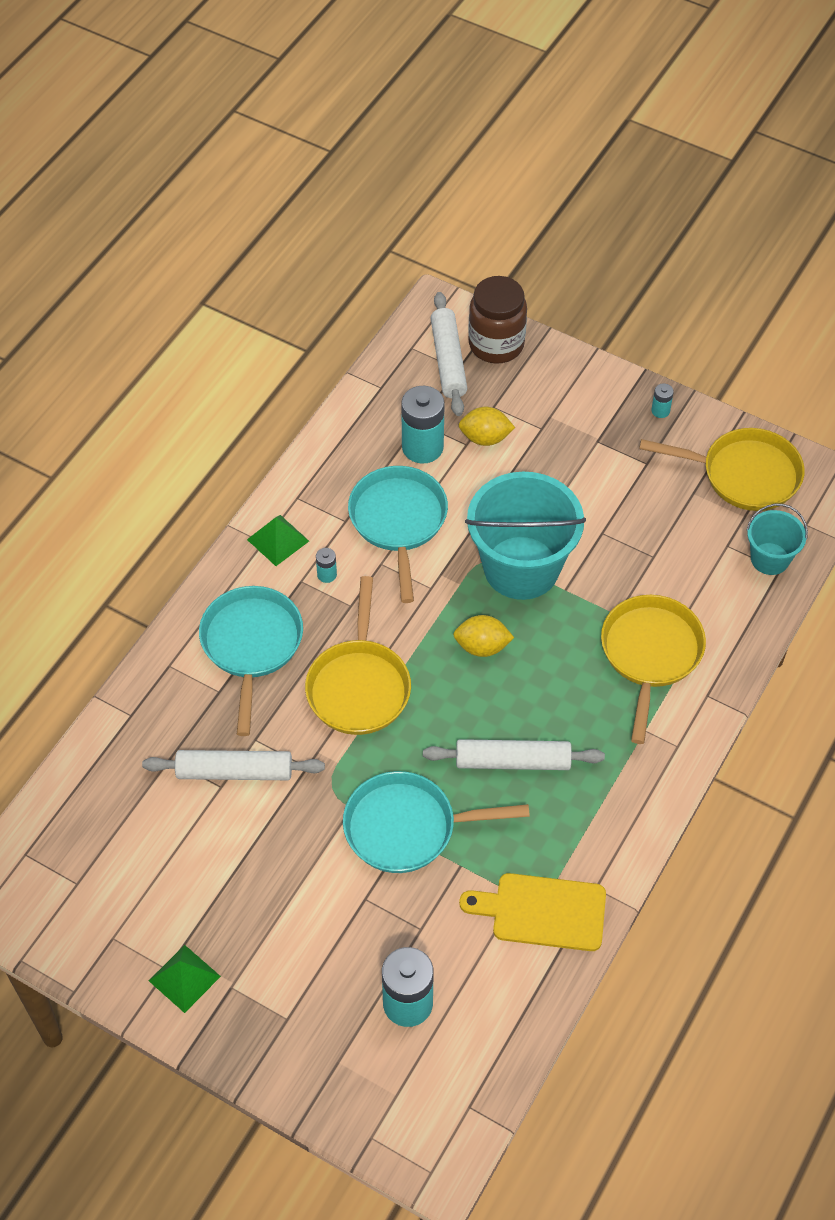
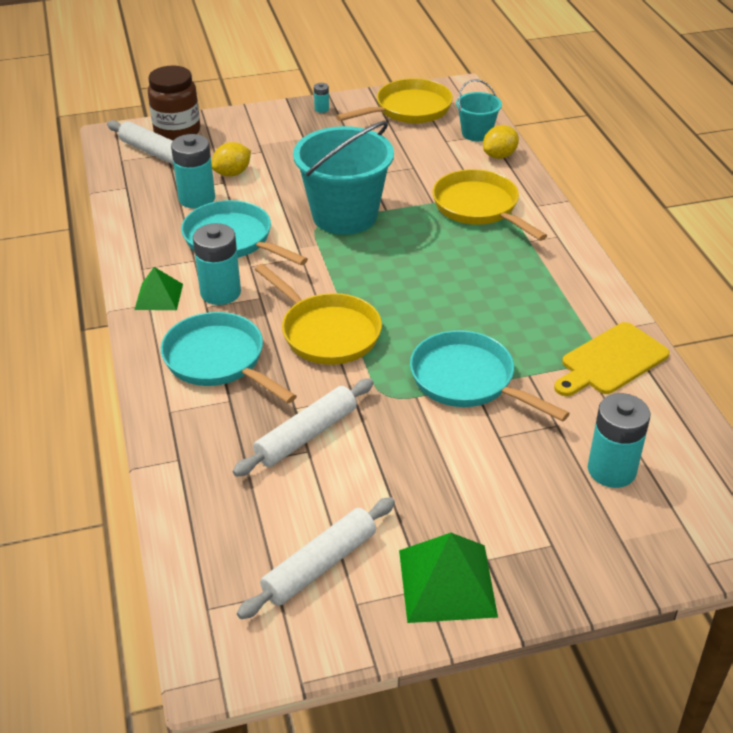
camera: 45 degrees left, 15 degrees down
(184, 978) = (447, 582): green pyramid -> green pyramid, size x1.61
(327, 574) = (220, 292): turquoise battery -> turquoise battery, size x2.21
(407, 827) = (468, 380): turquoise pan -> turquoise pan turned 90 degrees clockwise
(482, 647) = (377, 264): yellow lemon -> yellow lemon (499, 156)
(513, 761) = (479, 304): white rolling pin -> white rolling pin (320, 565)

